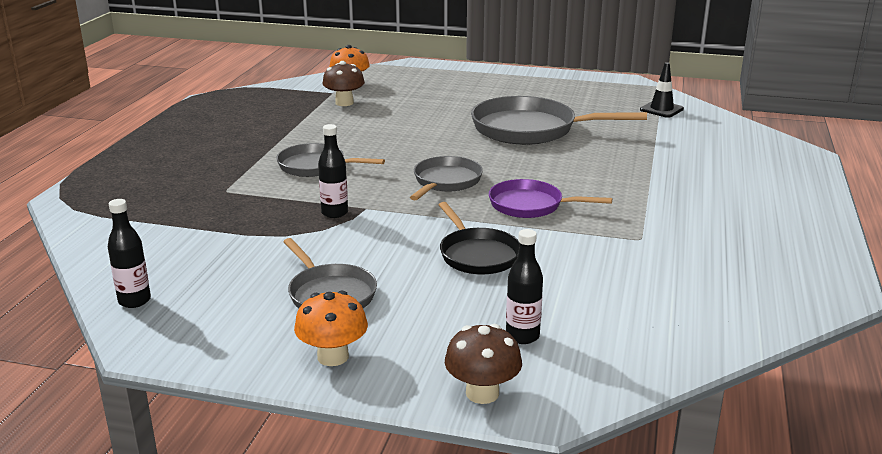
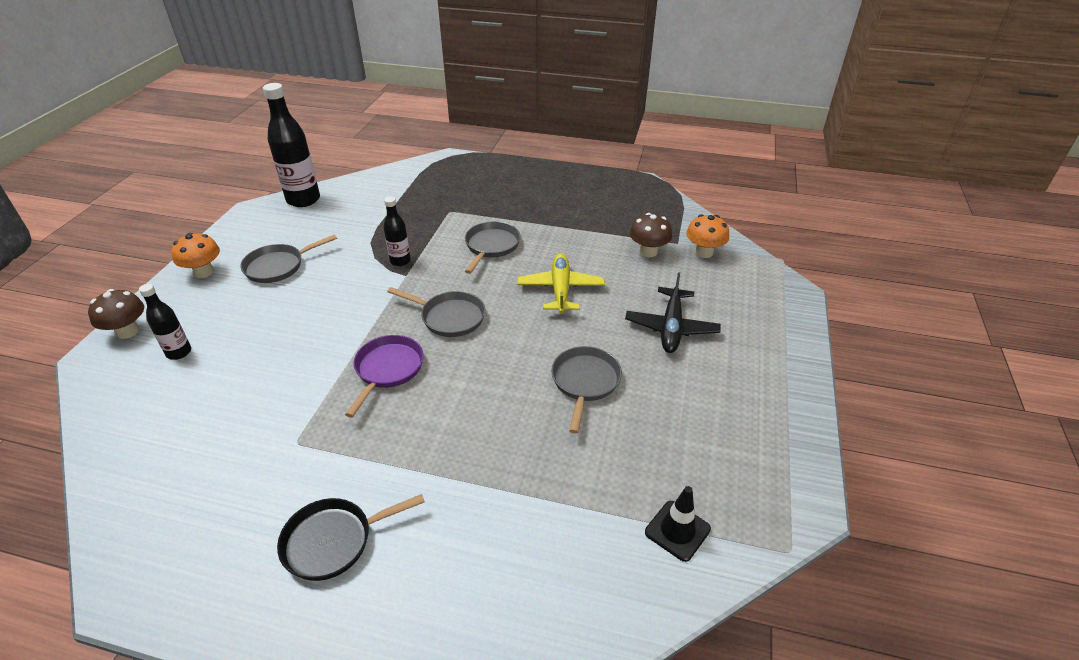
camera: 90 degrees right, 15 degrees up
(134, 301) = (303, 200): black bottle -> black bottle, size x1.83
(401, 136) = (560, 289): none -> yellow plane
(458, 101) = (671, 327): none -> black plane
(477, 254) = (306, 333): black pan -> black pan (334, 541)
(531, 129) = (585, 382): grey pan -> grey pan, size x0.59

